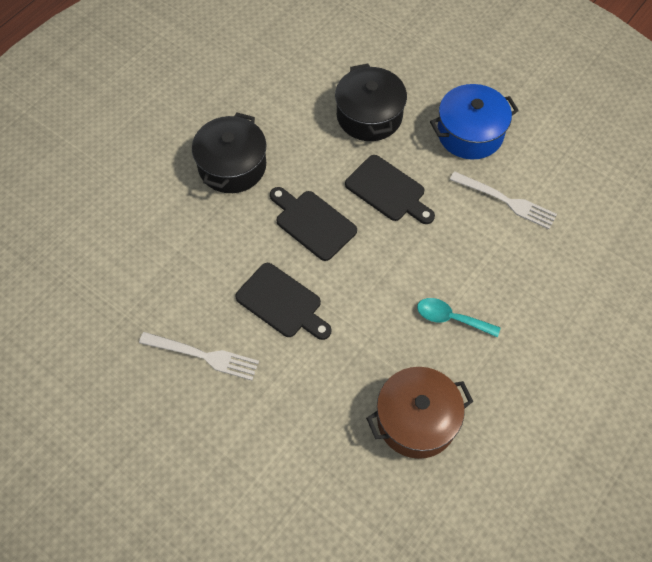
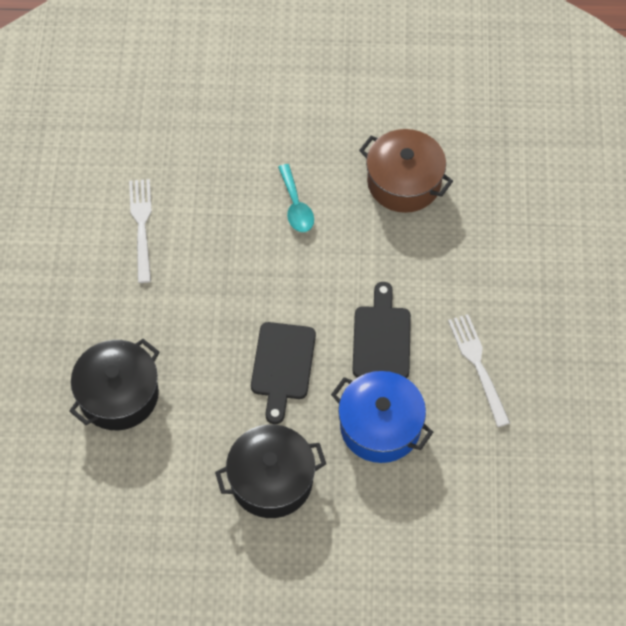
camera: 125 degrees left, 0 degrees up
(388, 190) = (199, 325): black cutting board -> none
(470, 133) = (80, 295): blue pot -> blue pot (380, 426)

